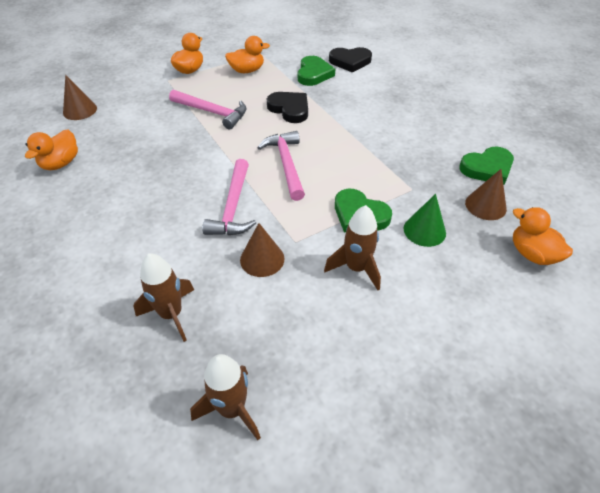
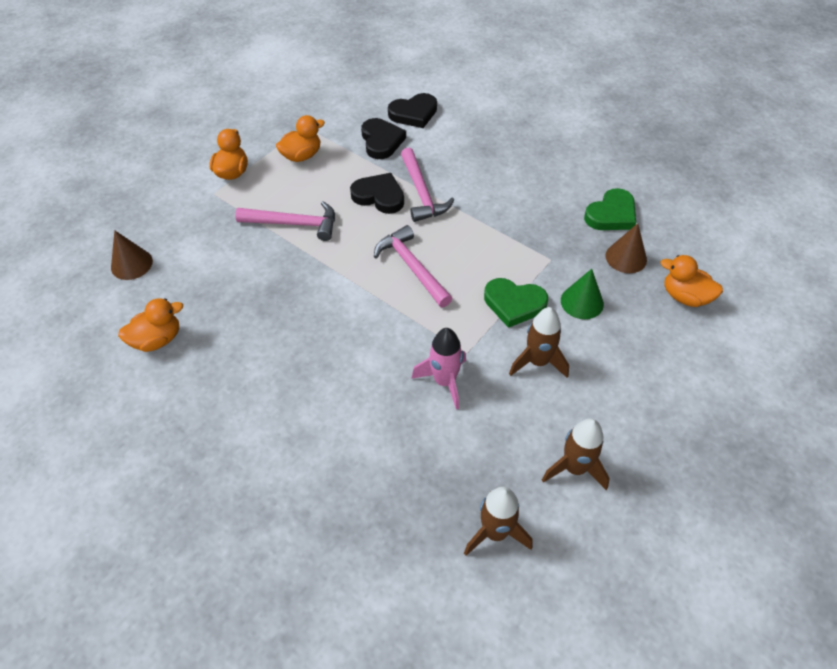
camera: 20 degrees left, 5 degrees up
(61, 163) = (157, 339): orange duck -> orange duck turned 120 degrees counterclockwise
(171, 314) = (389, 467): brown rocket -> brown rocket (574, 468)
(233, 207) = (383, 334): pink hammer -> pink hammer (421, 193)
(262, 259) = (444, 381): brown cone -> pink rocket
(313, 74) = (381, 141): green heart -> black heart

